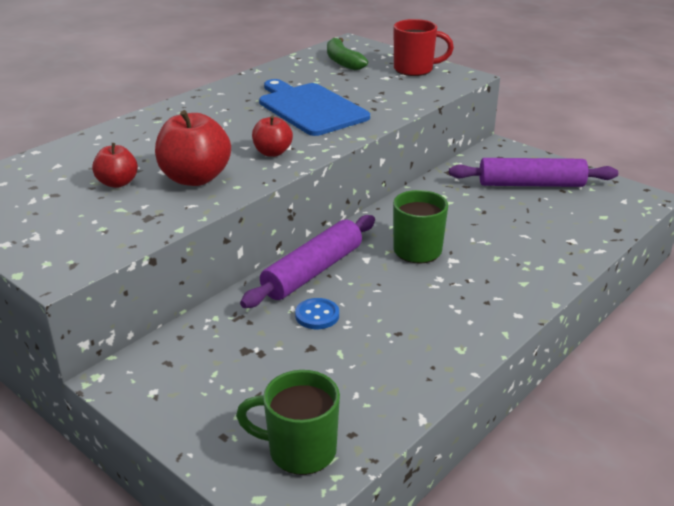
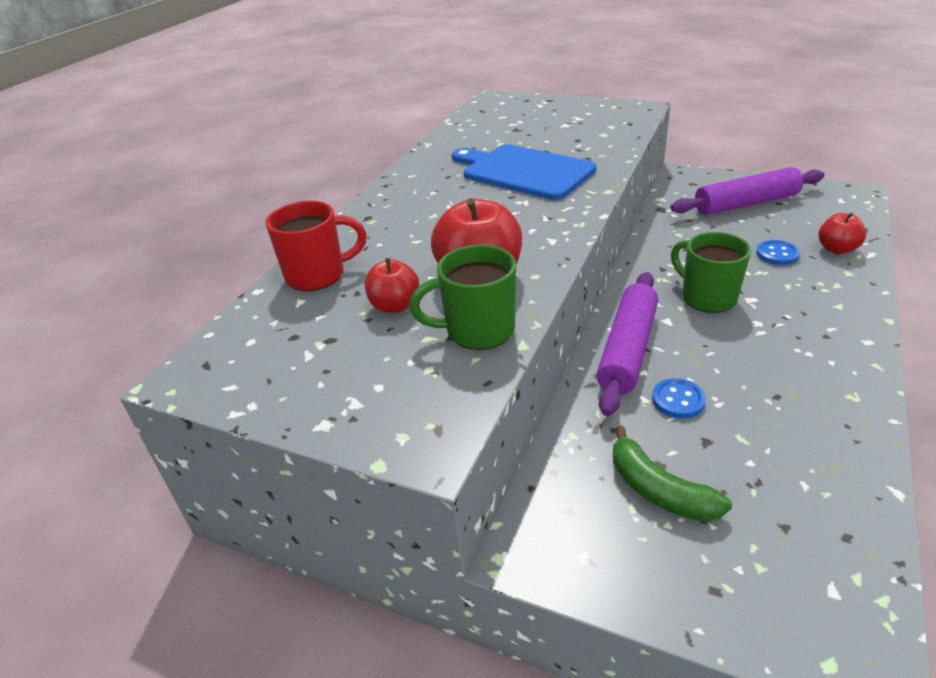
camera: 15 degrees left, 5 degrees up
(272, 152) = (534, 228): red apple -> red apple (837, 249)
(299, 451) = (814, 580): green mug -> green mug (477, 331)
(343, 62) = (506, 118): green banana -> green banana (658, 490)
(415, 69) = (585, 111): red mug -> red mug (317, 275)
(513, 231) = (777, 254): none -> blue button

